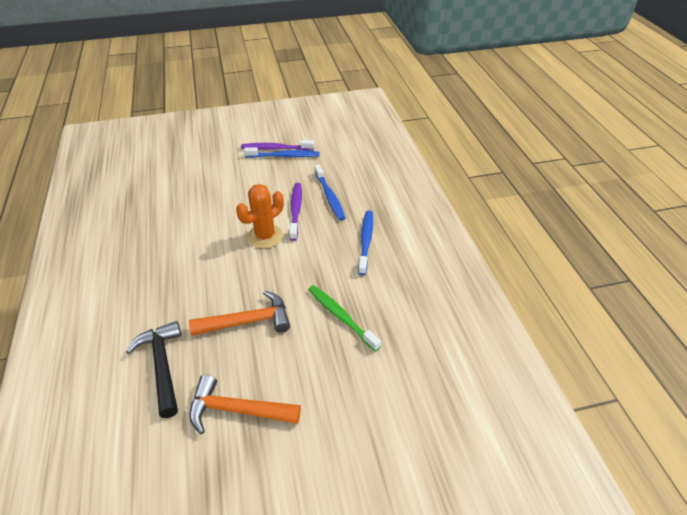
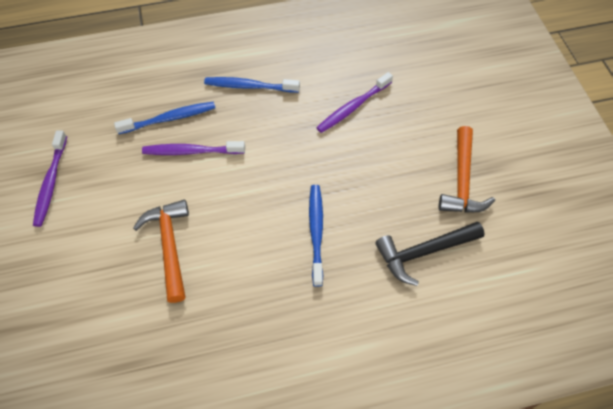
camera: 90 degrees left, 15 degrees up
(248, 321) = (362, 183): orange hammer -> orange hammer (169, 246)
(265, 236) = (235, 179): orange cactus -> none
(284, 156) = (72, 171): blue toothbrush -> blue toothbrush (316, 232)
(341, 317) = (353, 107): green toothbrush -> purple toothbrush

